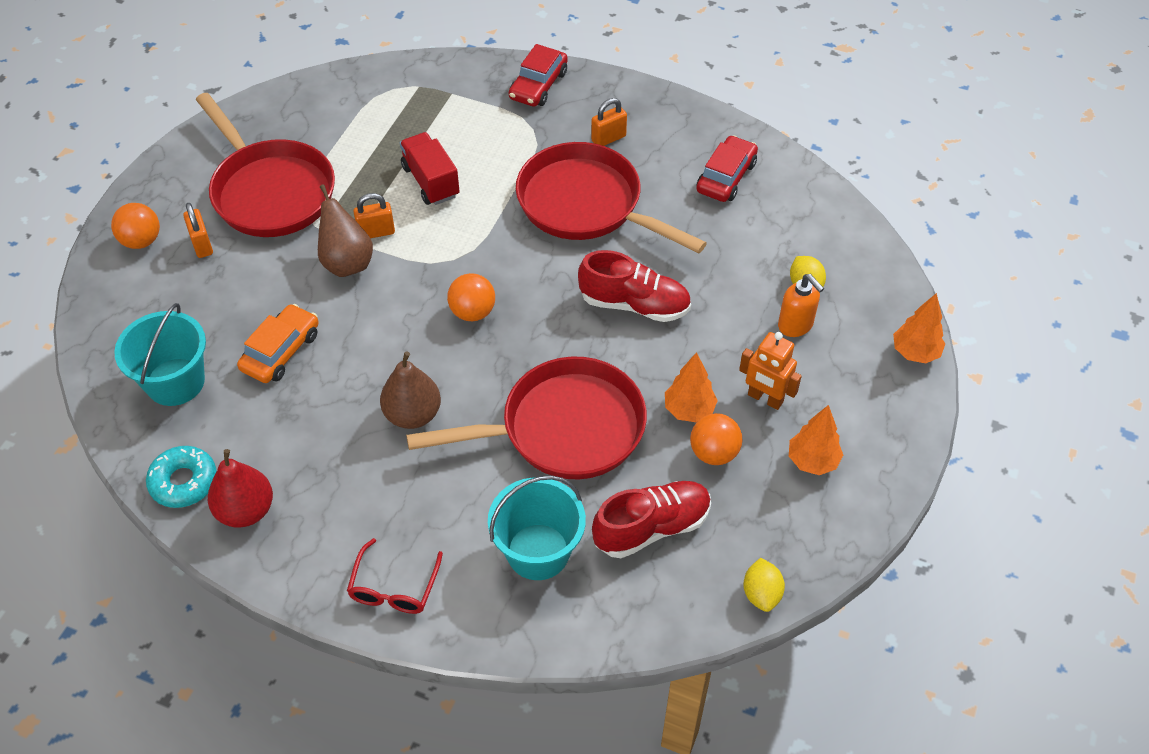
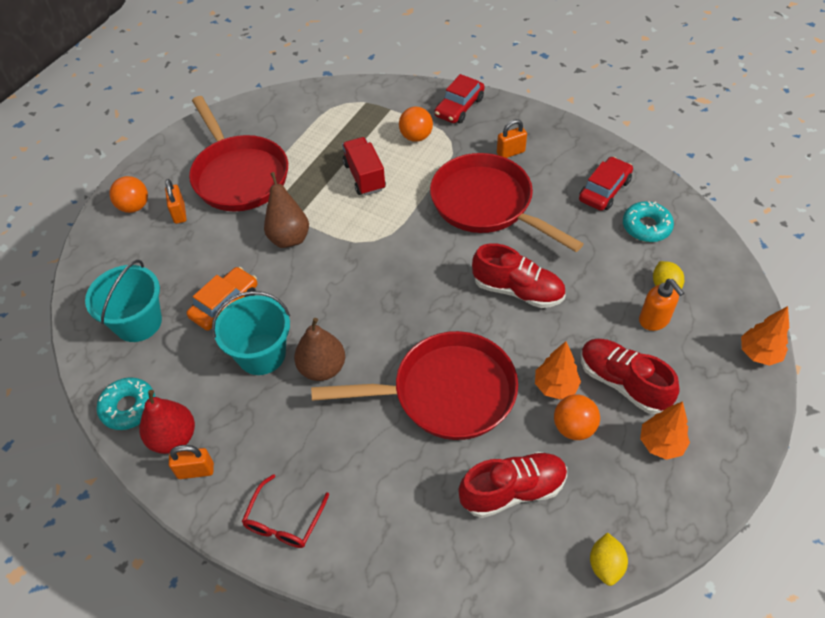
camera: 10 degrees right, 0 degrees up
(376, 232) = (315, 214): orange padlock -> orange padlock (195, 471)
(472, 312) = (383, 285): orange ball -> orange ball (416, 137)
(538, 552) = (411, 502): turquoise bucket -> turquoise bucket (261, 354)
(765, 398) = (622, 383): orange robot -> red shoe
(779, 217) = (646, 227): none -> turquoise donut

